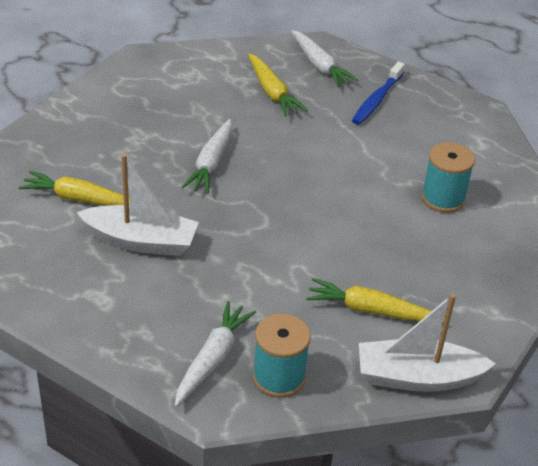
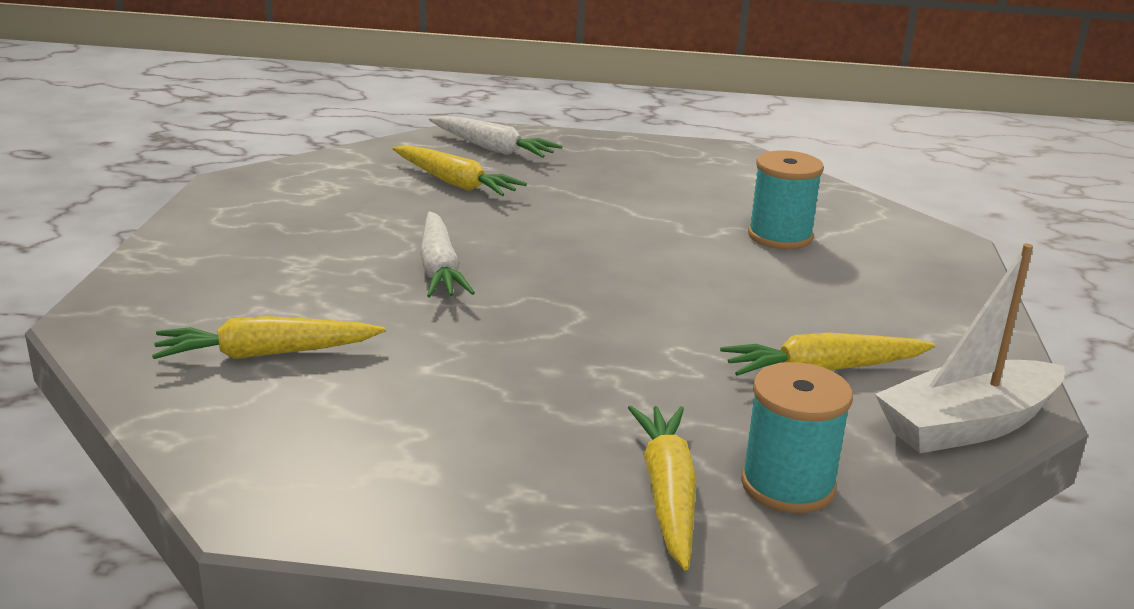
camera: 25 degrees left, 15 degrees down
(141, 241) = (413, 379): white boat -> none
(212, 359) = (667, 494): white carrot -> yellow carrot
(377, 99) = (598, 165): blue toothbrush -> none

